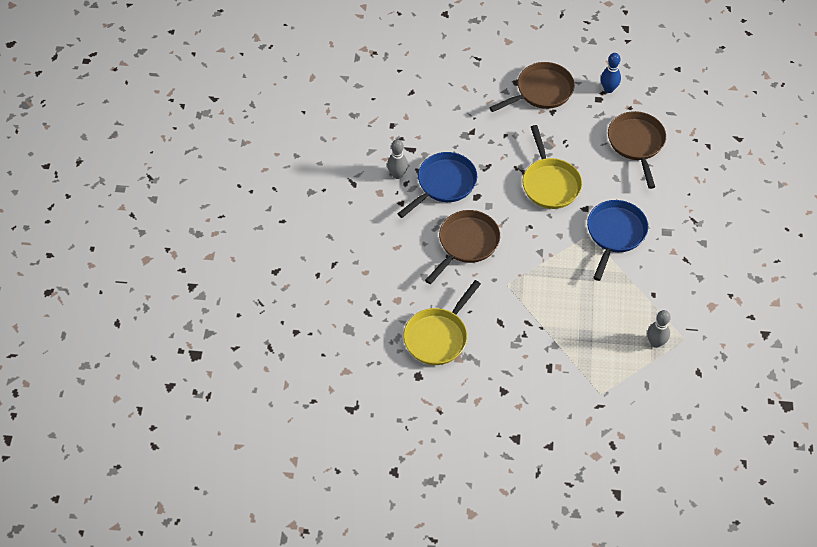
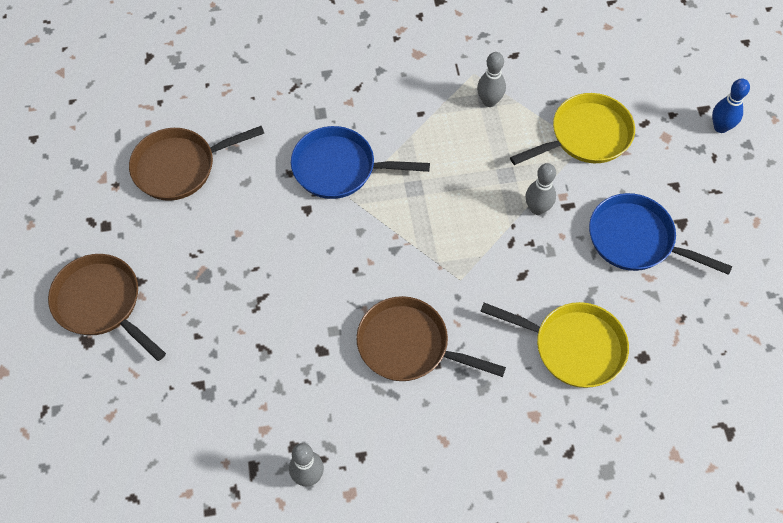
camera: 105 degrees left, 5 degrees up
(443, 184) = (310, 402): blue pan -> blue pan (636, 240)
(550, 183) = (274, 259): yellow pan -> yellow pan (585, 136)
(551, 347) = (537, 208): none -> grey bowling pin
(608, 89) = (84, 216): blue bowling pin -> blue bowling pin (720, 127)

